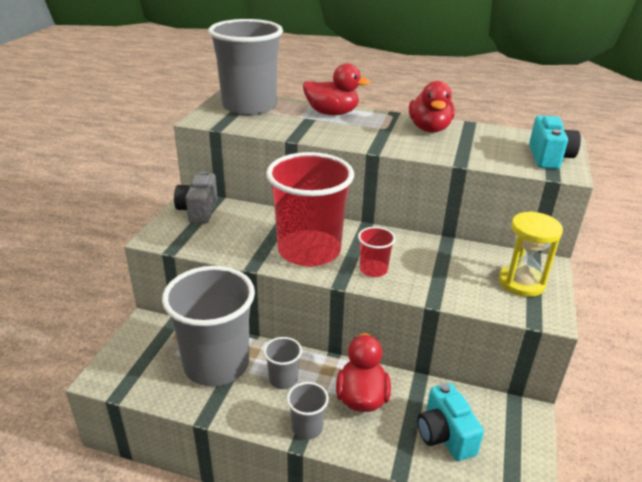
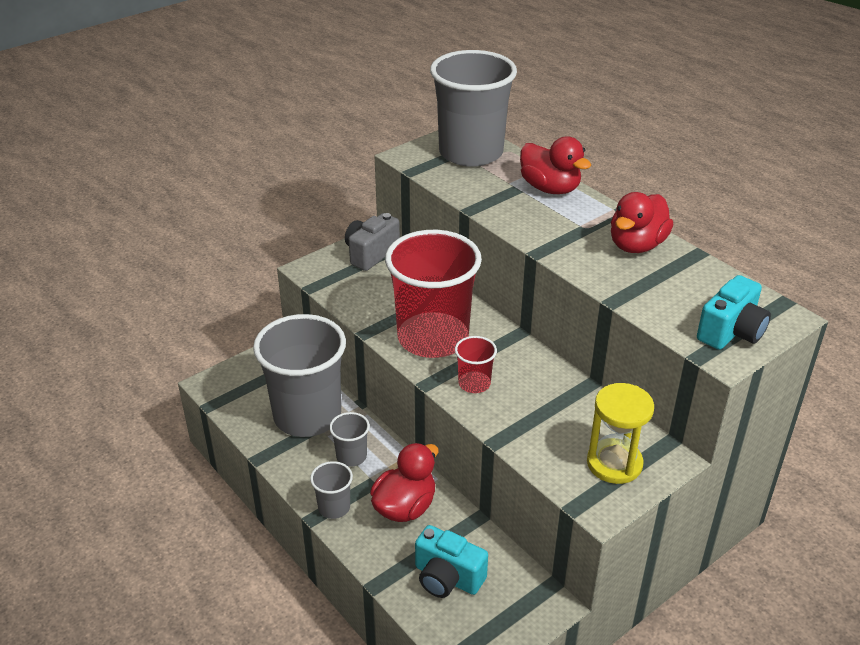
camera: 35 degrees right, 5 degrees up
(445, 435) = (447, 578): turquoise camera -> turquoise camera turned 75 degrees counterclockwise

